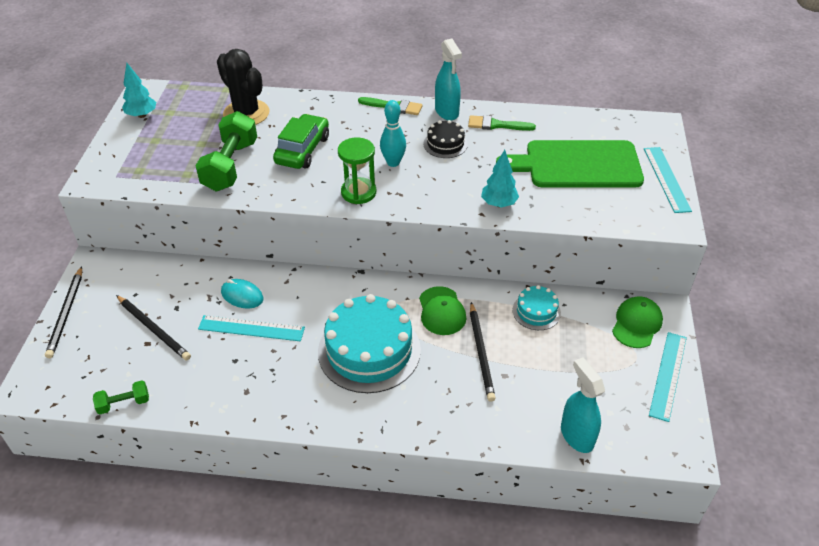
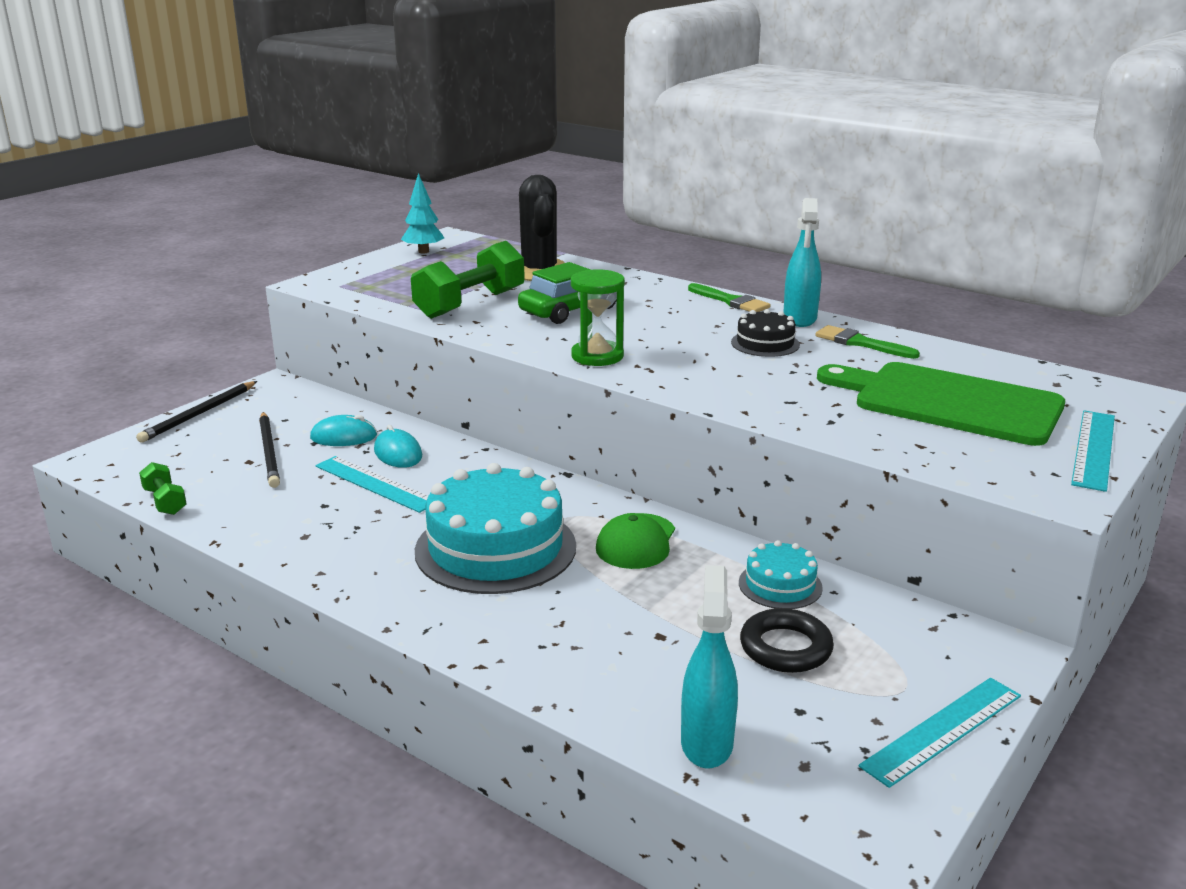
camera: 30 degrees right, 20 degrees down
(124, 403) = (165, 501): green dumbbell -> green dumbbell turned 45 degrees clockwise
(192, 295) = (343, 437): none -> turquoise mouse
(393, 162) = (673, 343): turquoise bowling pin -> none
(481, 353) = (649, 601): black pencil -> none
(499, 204) = (781, 409): turquoise tree -> none
(568, 355) = (785, 648): none -> black ring
(637, 324) = (941, 651): green cap -> none

